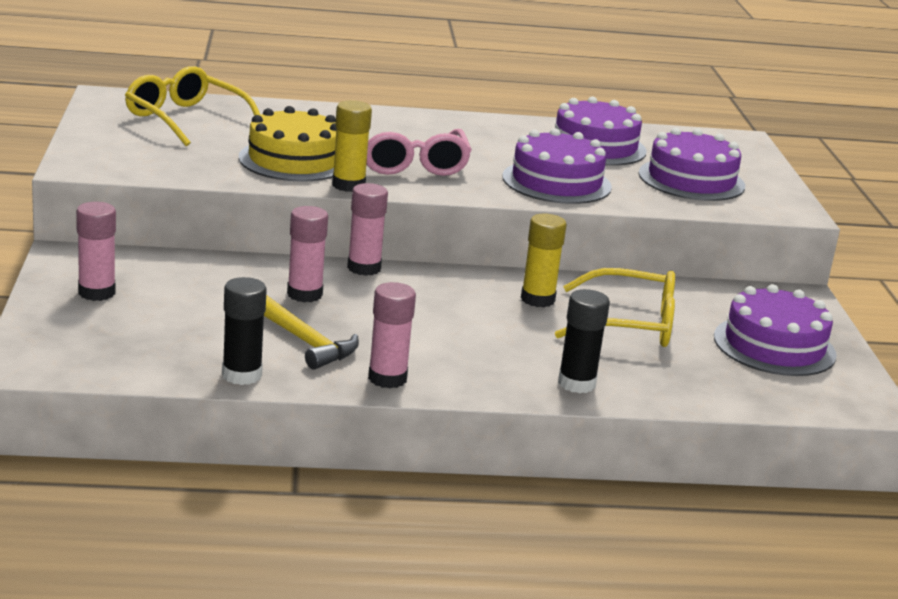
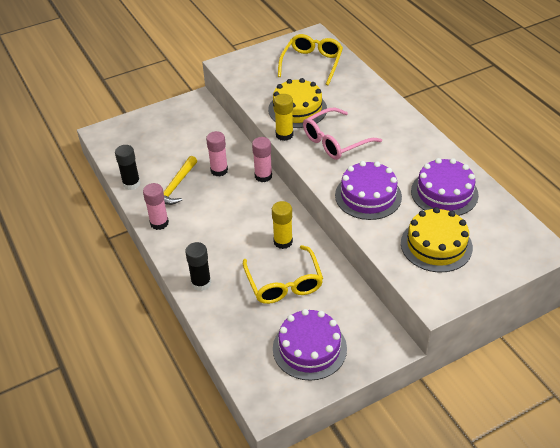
camera: 70 degrees right, 20 degrees up
(96, 292) = (171, 120): pink glue stick -> none
(691, 180) = (436, 245): purple cake -> yellow cake

